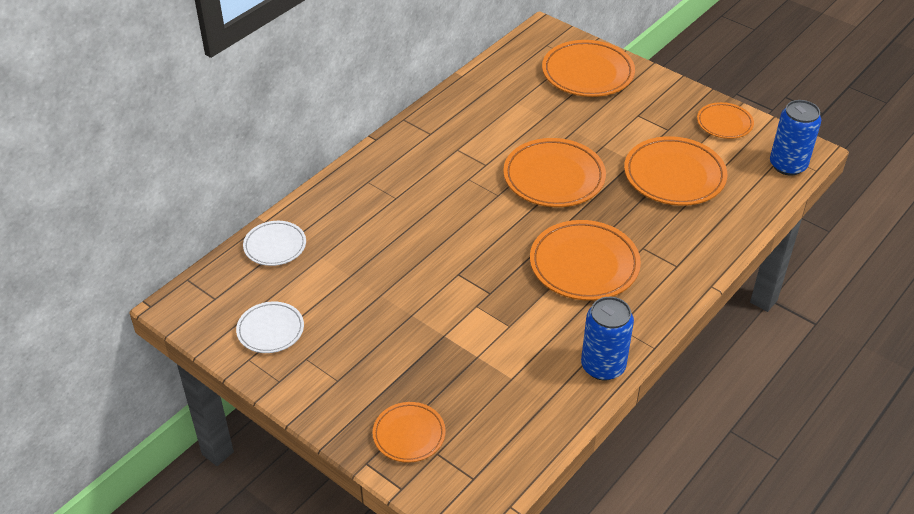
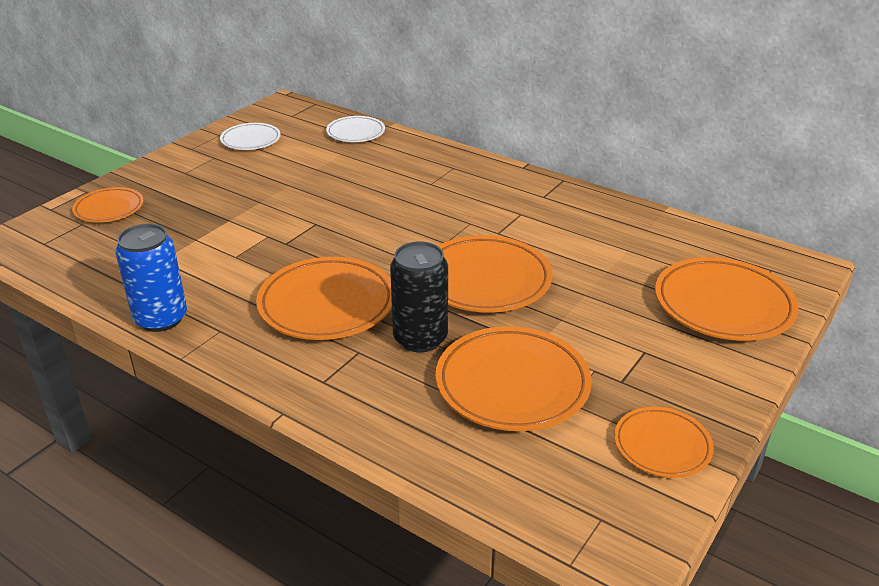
camera: 85 degrees right, 10 degrees down
(626, 215) = (420, 338): none -> black can
(788, 165) = (573, 523): blue can -> none

